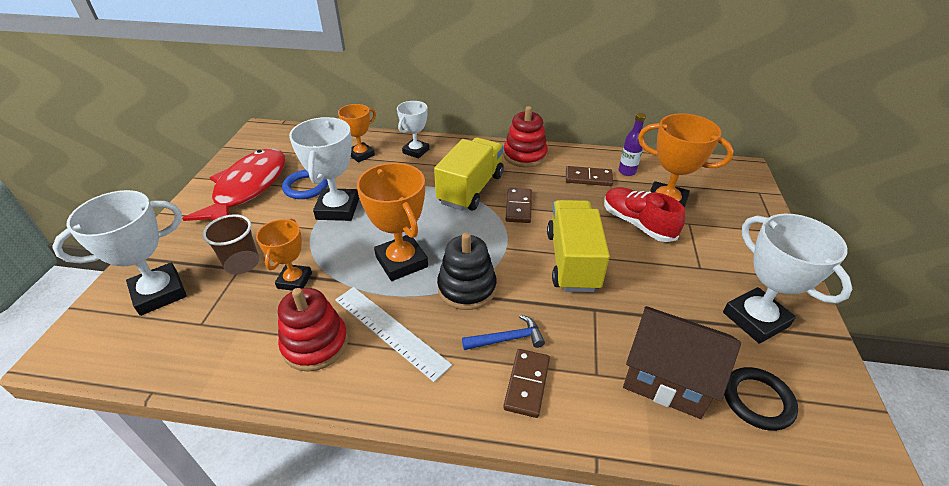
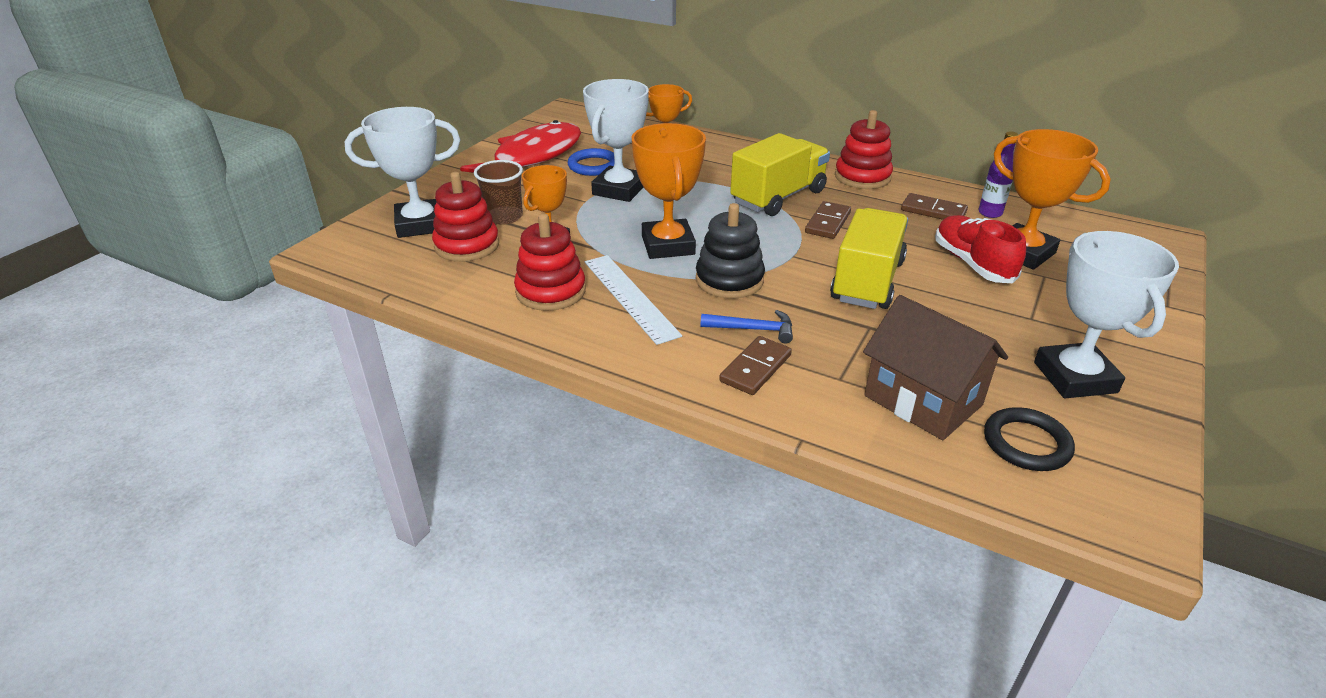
camera: 20 degrees right, 5 degrees down
(215, 308) = (467, 245): none -> red stacking toy
(416, 151) = (730, 153): white trophy -> none

